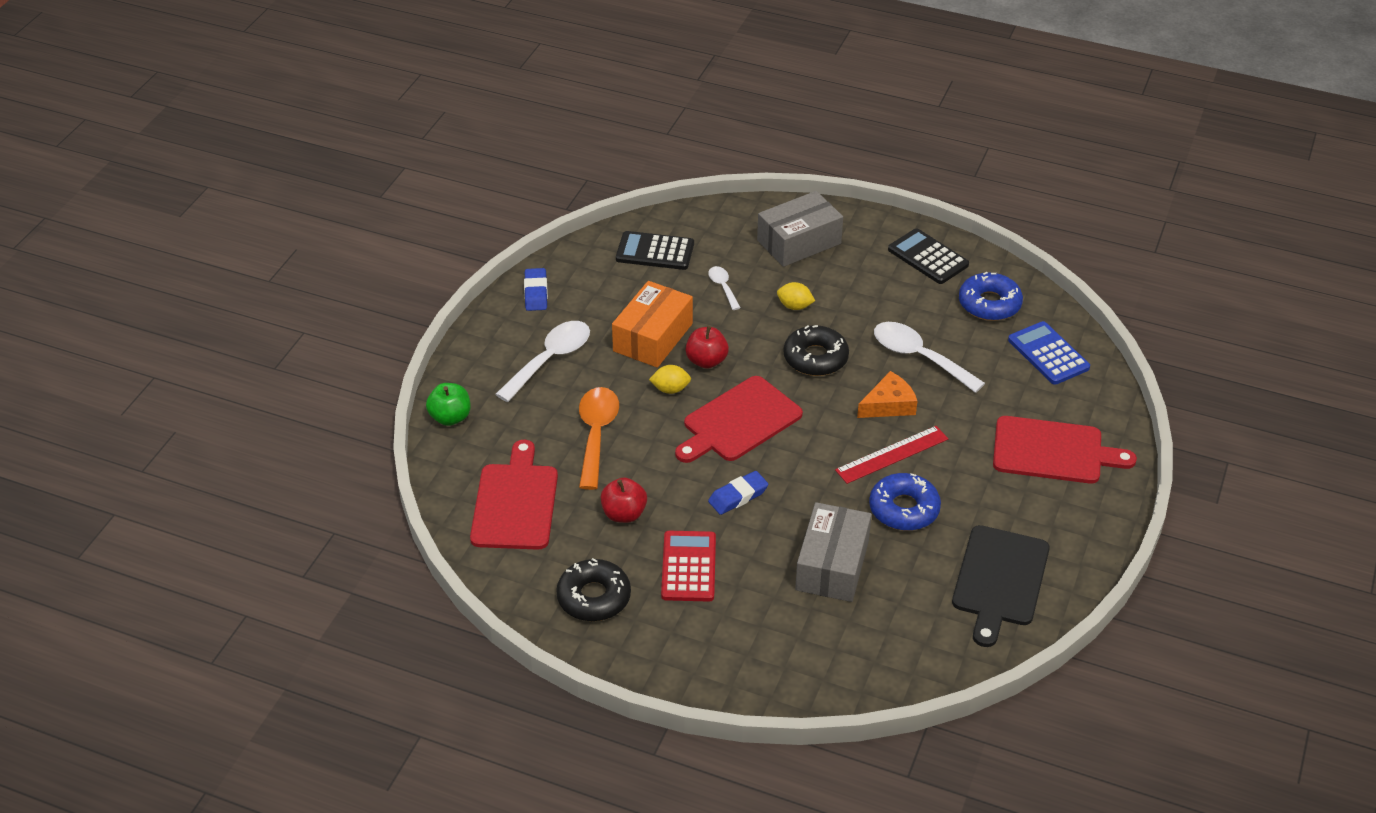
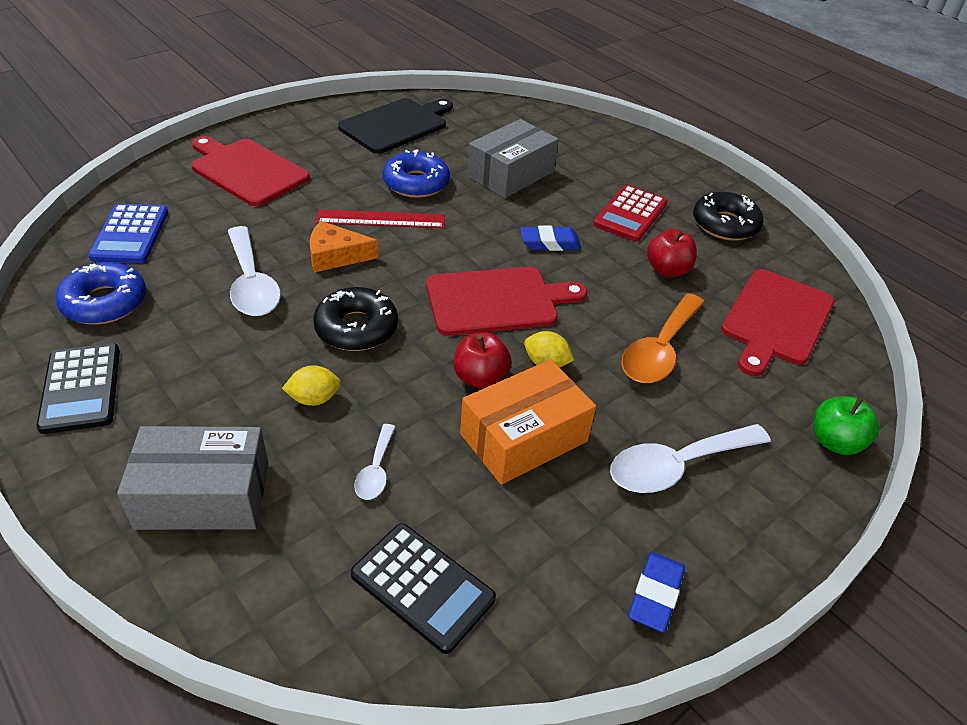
camera: 155 degrees left, 0 degrees up
(794, 306) = (314, 399): yellow lemon -> yellow lemon turned 60 degrees counterclockwise

